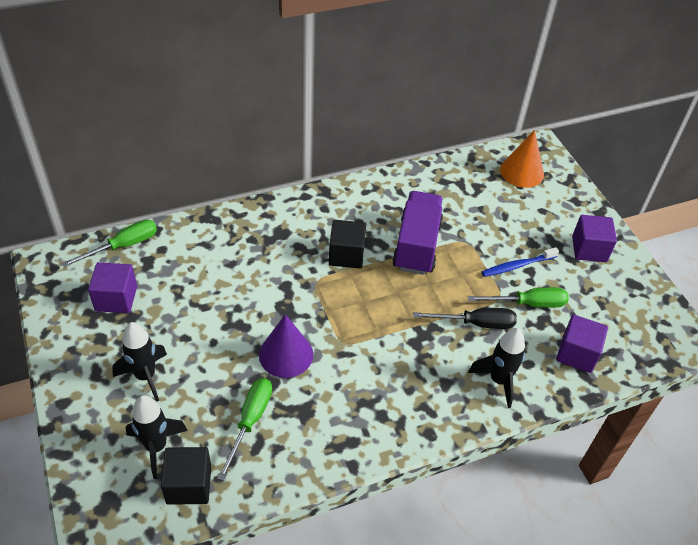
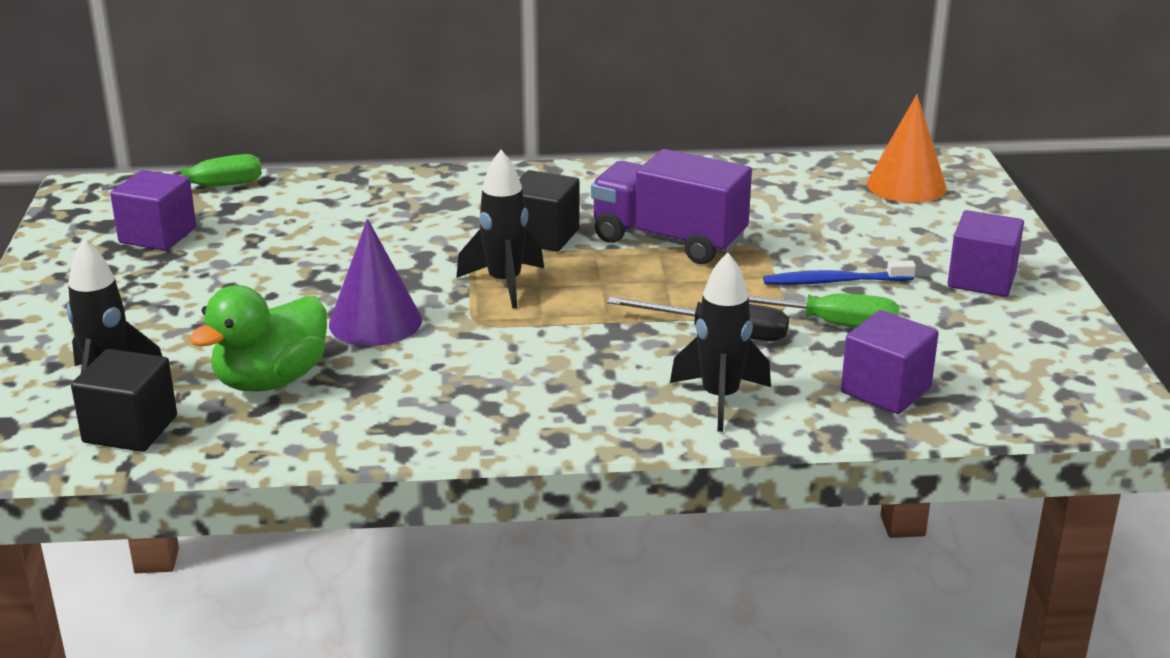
camera: 20 degrees right, 20 degrees down
(145, 376) = (145, 314): black rocket -> black rocket (504, 283)
(250, 421) = (271, 380): green screwdriver -> green duck
(416, 246) = (668, 240): purple truck -> purple truck turned 90 degrees counterclockwise

